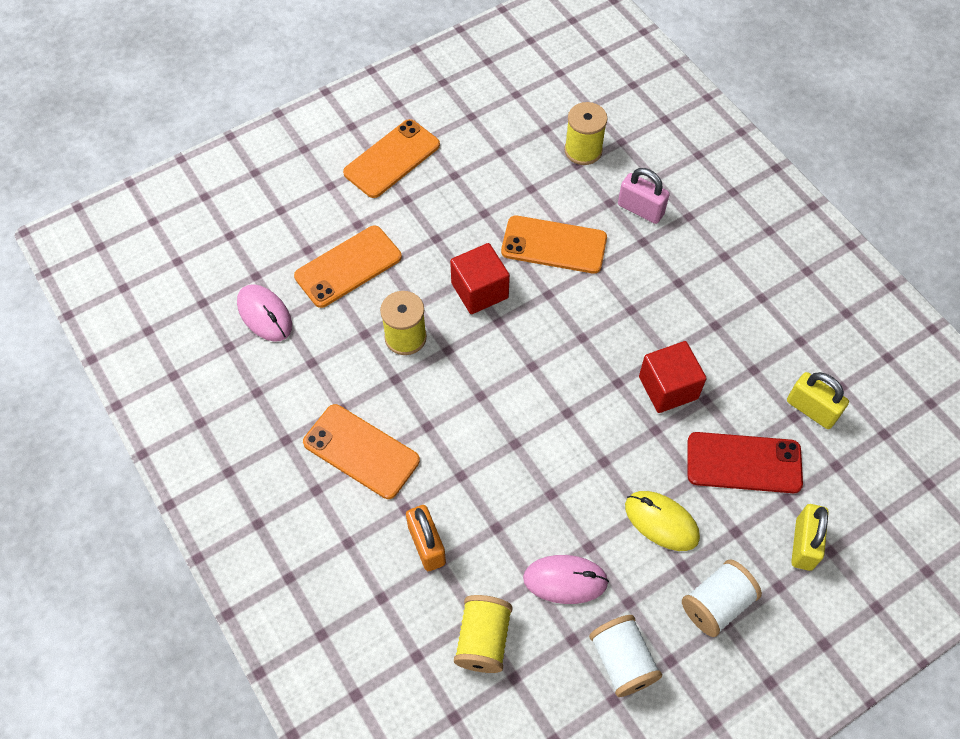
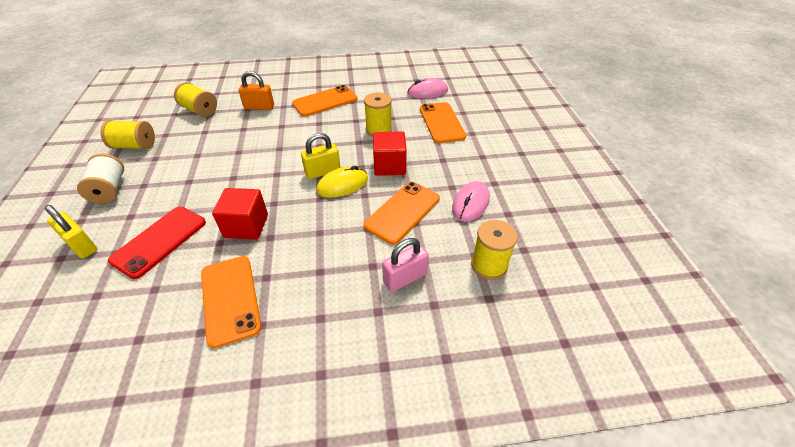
camera: 115 degrees right, 15 degrees down
(392, 159) = (522, 159): orange phone -> orange phone (230, 299)
(565, 580) = (192, 141): pink mouse -> pink mouse (470, 203)
(622, 661) = (134, 146): white spool -> yellow spool
(661, 522) = (174, 186): yellow mouse -> yellow mouse (342, 185)
(811, 409) = (146, 304): yellow padlock -> yellow padlock (323, 172)

